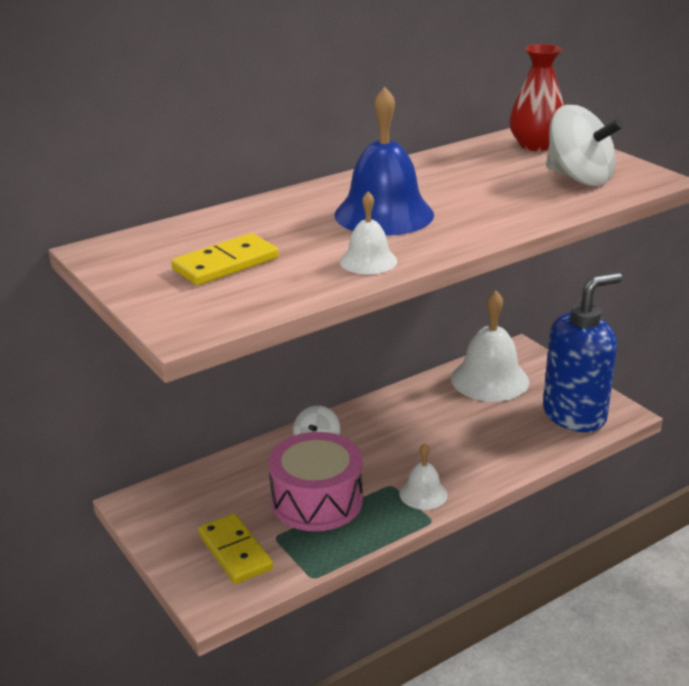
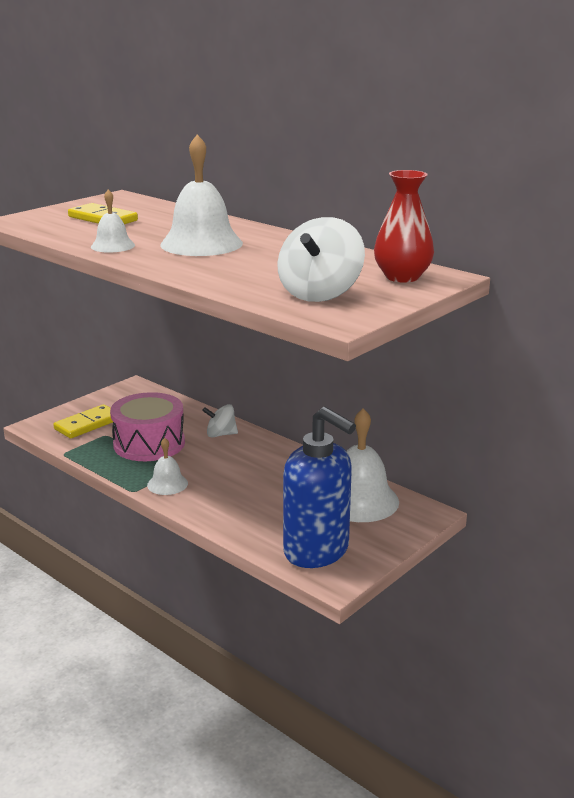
camera: 75 degrees right, 5 degrees down
(384, 214) = (201, 244): blue bell -> white bell

